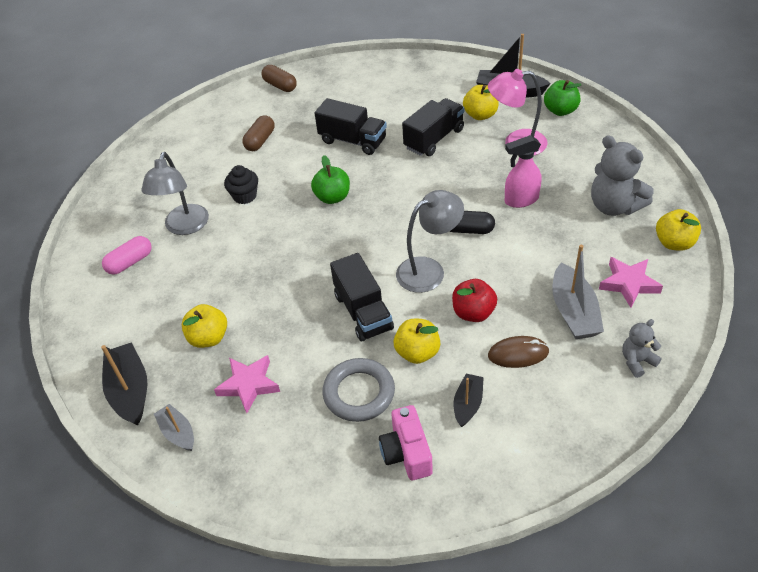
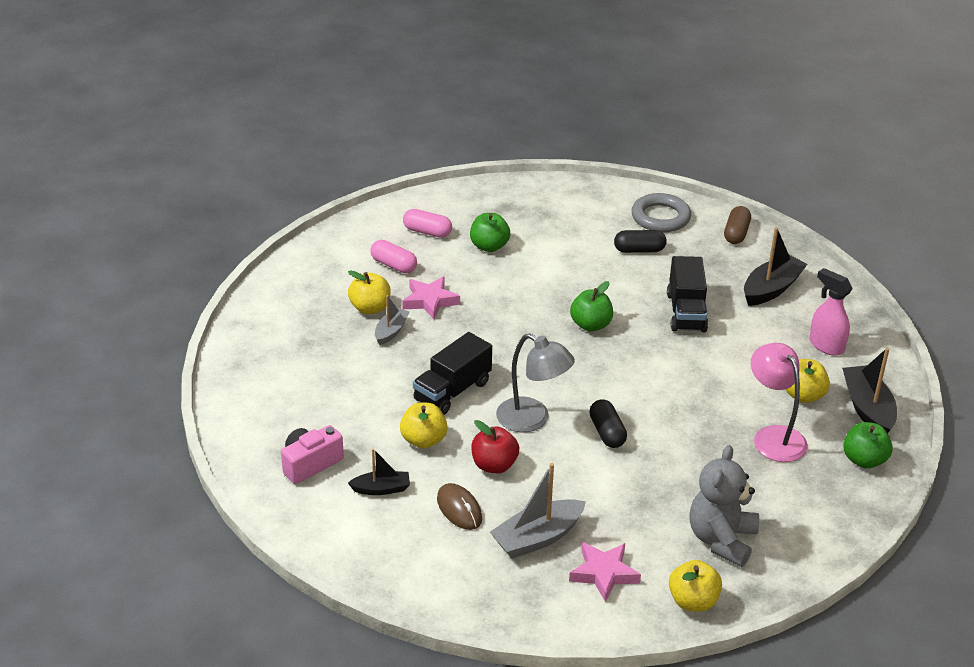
camera: 60 degrees right, 10 degrees down
(130, 391) = (293, 286): black boat -> black boat (771, 289)
(159, 301) = (393, 265): none -> pink capsule
(178, 433) = (267, 327): grey boat -> grey boat (391, 331)
(185, 227) = (489, 246): grey lamp -> green apple
(245, 196) = (553, 268): black cupcake -> none
(249, 385) = (333, 349): pink star -> pink star (430, 301)
(260, 141) = (639, 250): brown capsule -> black capsule
(359, 393) = (358, 416): grey ring -> grey ring (660, 217)
(434, 139) = (733, 370): black truck -> none
(521, 200) = (680, 462): pink spray bottle -> pink spray bottle (826, 345)
(637, 361) = (497, 598): grey teddy bear -> none

